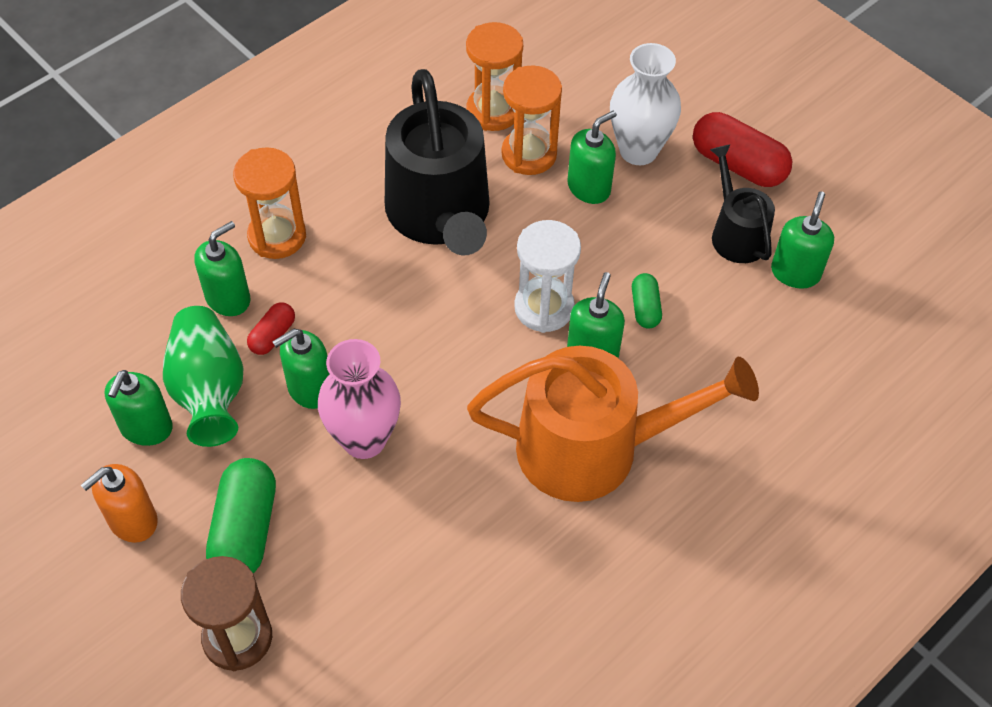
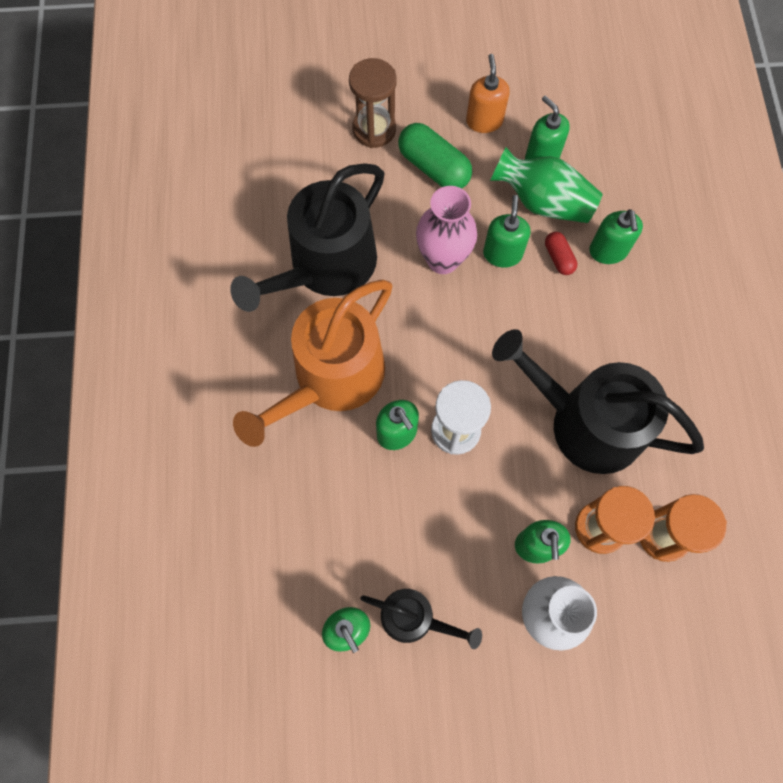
camera: 130 degrees right, 15 degrees up
(277, 236) = (641, 309): orange hourglass -> none
(472, 550) = (326, 266): none -> black watering can
(645, 308) = (404, 496): green capsule -> none
(738, 165) = (475, 682): red capsule -> none

